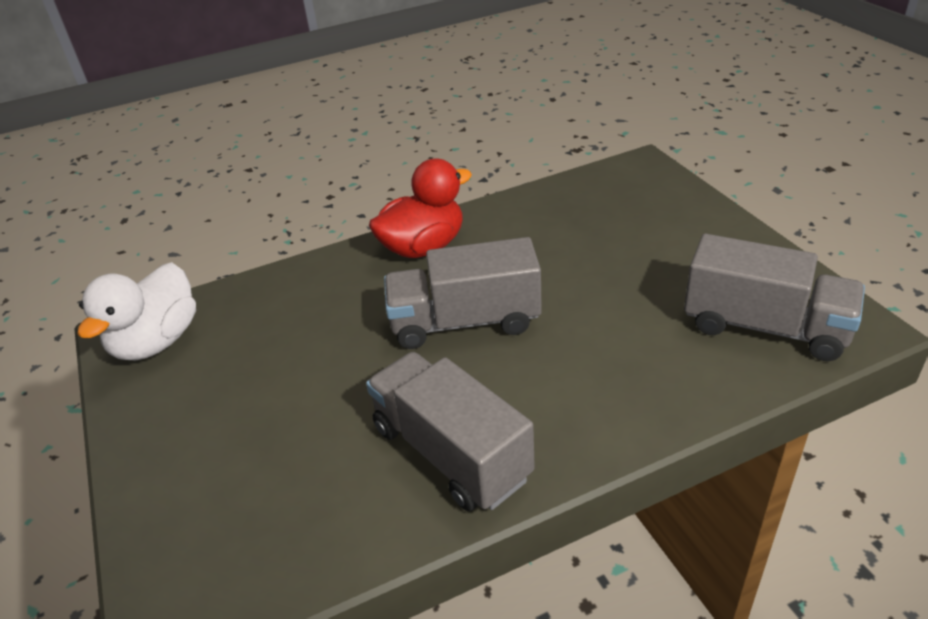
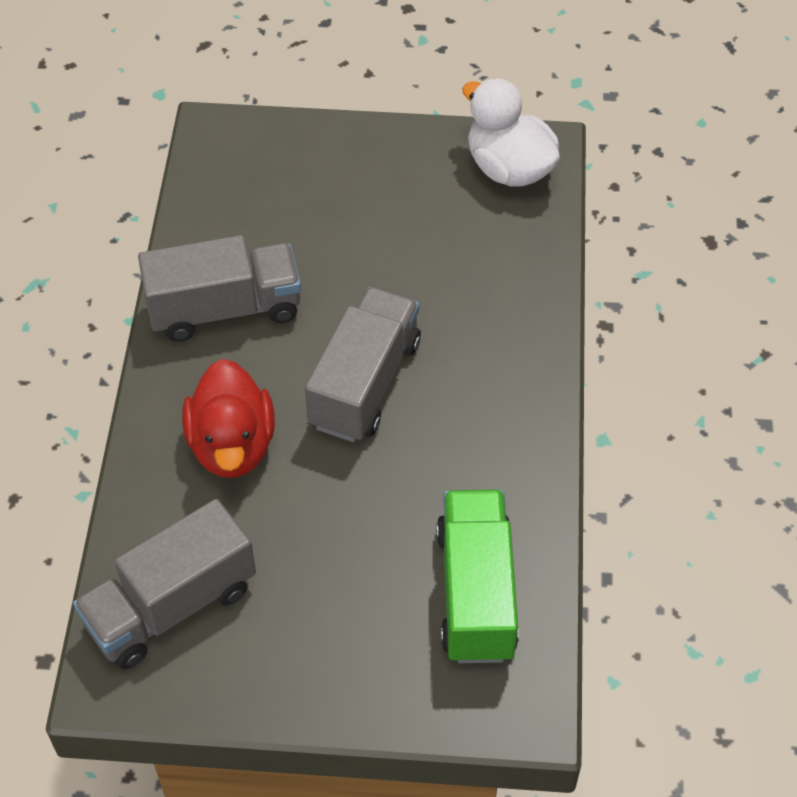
camera: 115 degrees right, 15 degrees up
(423, 247) = (511, 403): red duck -> red duck (232, 445)
(589, 206) = (476, 592): none -> green truck

